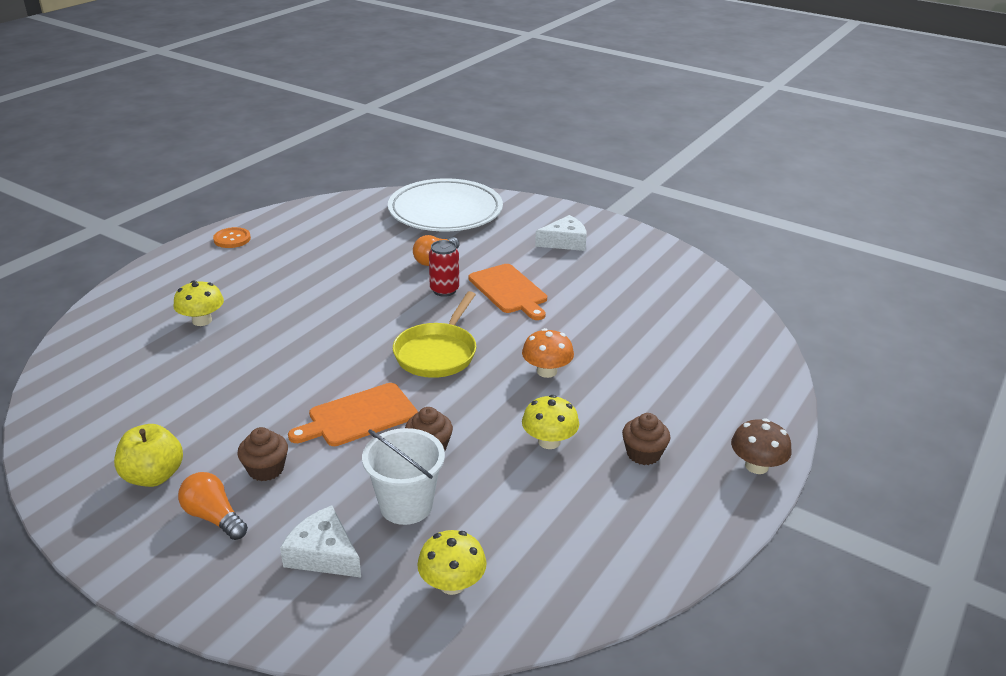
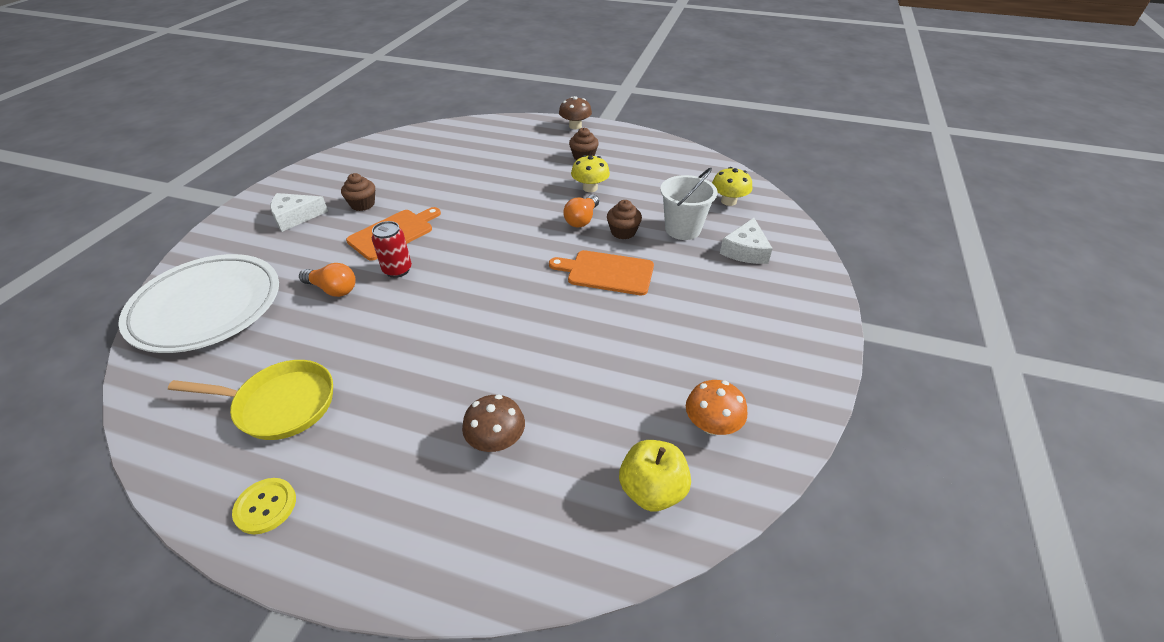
camera: 105 degrees left, 10 degrees up
(153, 476) = (742, 362): yellow apple -> yellow apple (652, 490)
(202, 320) = (496, 440): yellow mushroom -> brown mushroom
(214, 517) = (755, 310): orange light bulb -> orange light bulb (582, 219)
(232, 239) = (265, 506): orange button -> yellow button
(266, 469) = (692, 301): brown cupcake -> brown cupcake (362, 204)
(358, 416) = (607, 272): orange cutting board -> orange cutting board turned 150 degrees clockwise
(437, 353) = (505, 252): yellow pan -> yellow pan (280, 404)
(546, 371) = (511, 199): orange mushroom -> orange mushroom (712, 424)
(565, 242) = (295, 217): white cheese -> white cheese turned 75 degrees counterclockwise

